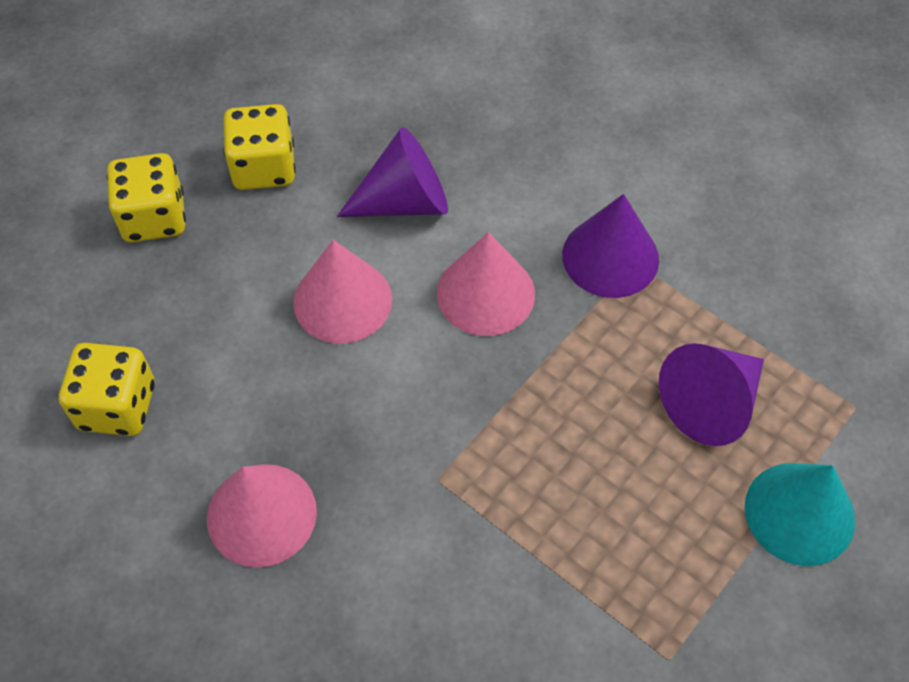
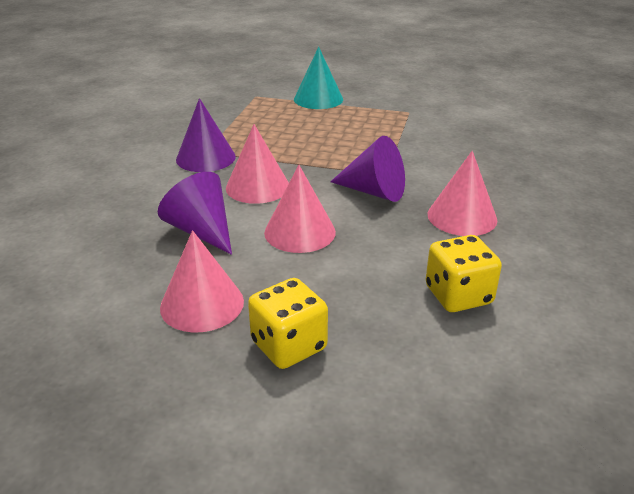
camera: 115 degrees left, 25 degrees down
(264, 168) = (202, 304): yellow dice -> pink cone
(711, 403) = (279, 121): purple cone -> purple cone (374, 191)

